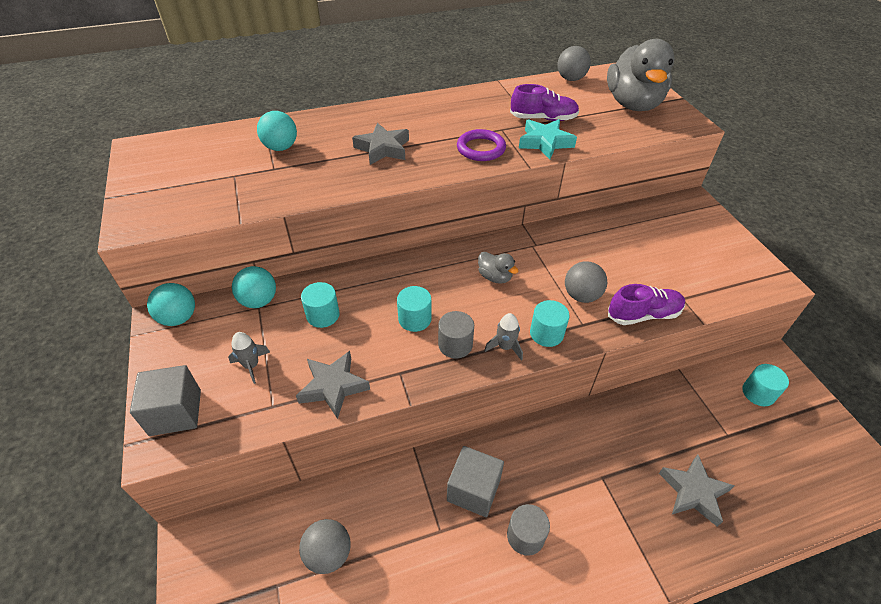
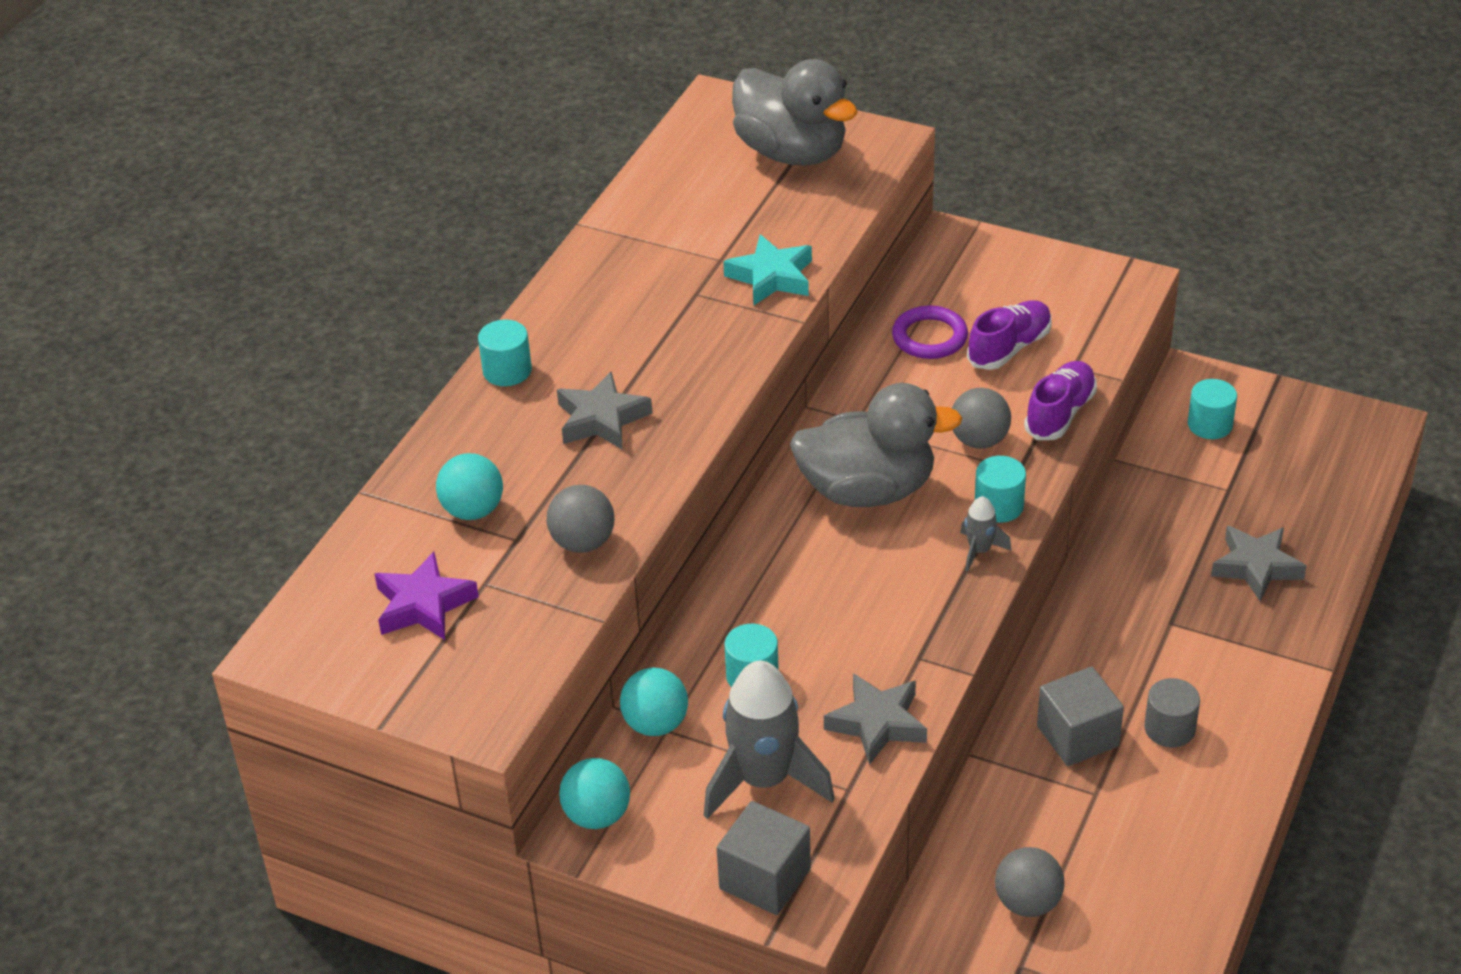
camera: 45 degrees left, 5 degrees down
(203, 167) = (423, 605): none -> purple star
(251, 365) = (764, 780): grey rocket -> grey rocket, size x2.13
(415, 319) = (853, 599): turquoise cylinder -> turquoise cylinder (507, 371)
(455, 345) = (931, 588): grey cylinder -> none
(481, 148) = (713, 336): purple ring -> purple ring (929, 337)
(495, 277) = (867, 490): grey duck -> grey duck, size x2.30
(543, 118) = (721, 245): purple shoe -> purple shoe (1009, 348)
(570, 79) = (667, 161): grey ball -> grey ball (583, 542)

